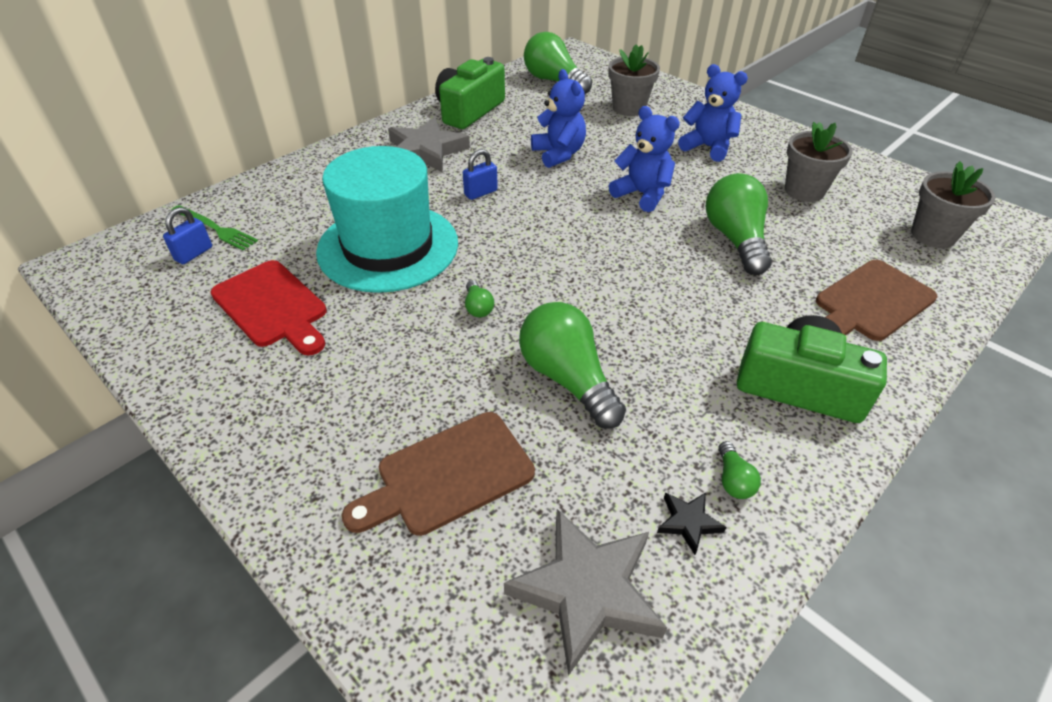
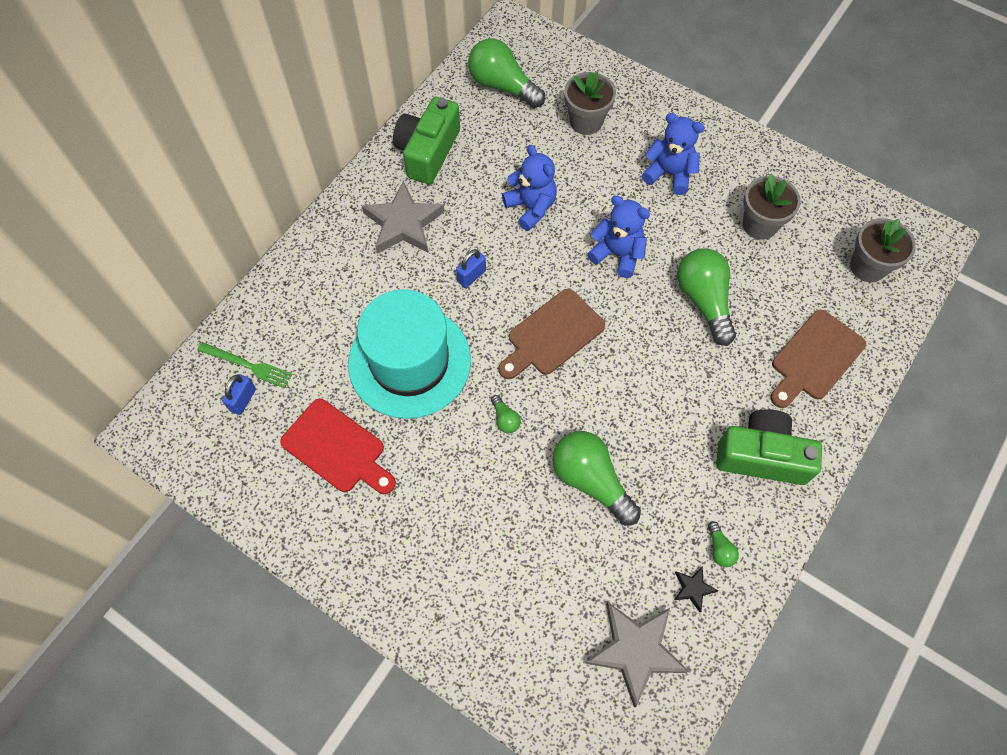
camera: 10 degrees left, 20 degrees up
(448, 475) = (525, 582): brown cutting board -> brown cutting board (552, 335)

